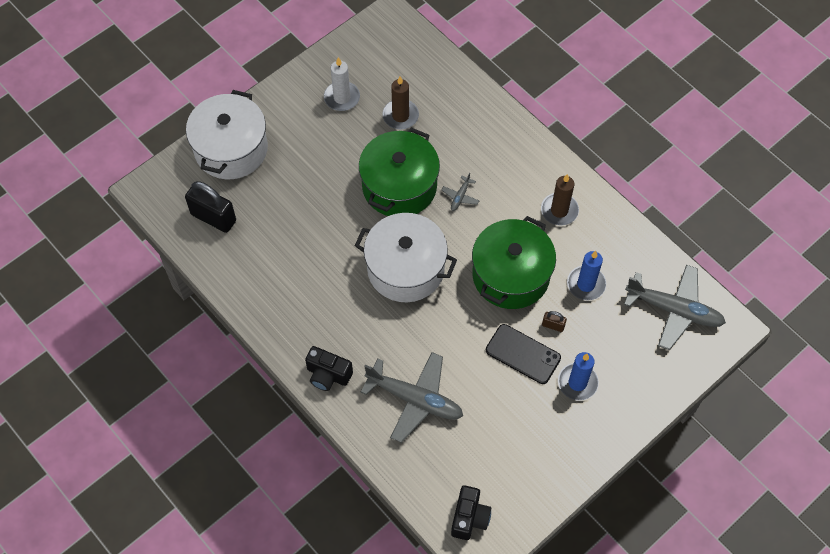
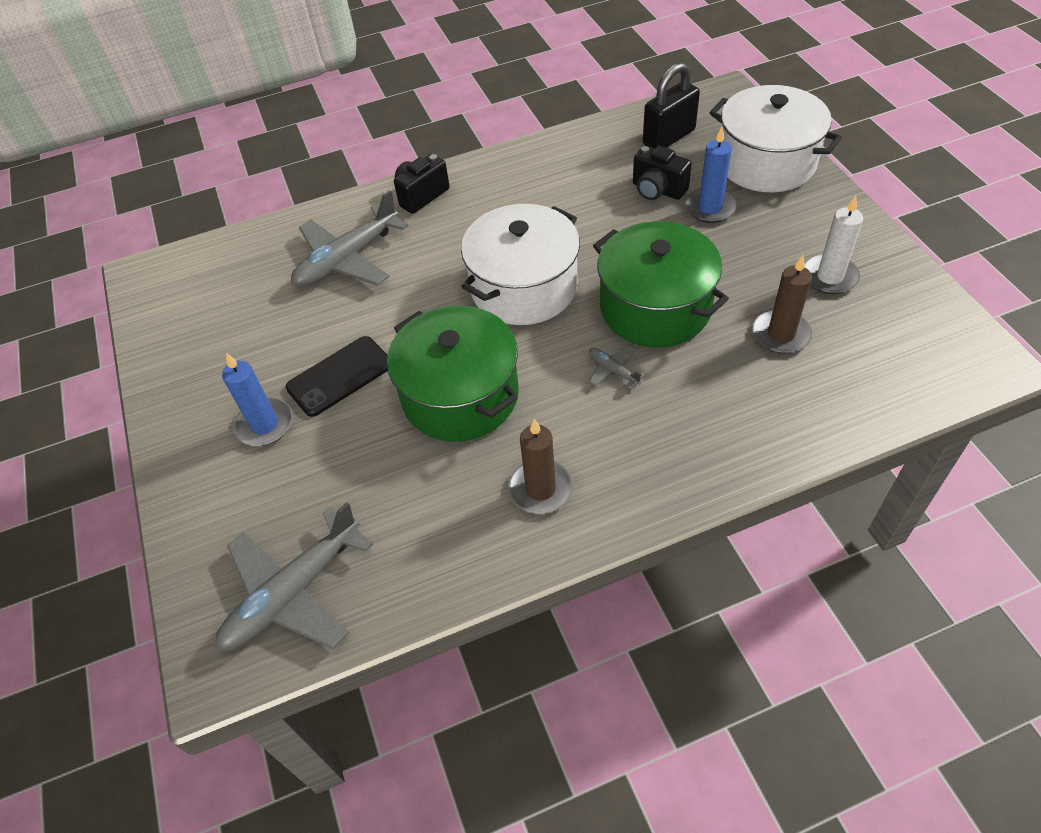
camera: 115 degrees right, 10 degrees down
(469, 518) = (185, 275): black camera -> black camera (657, 190)
(553, 325) = (360, 422): brown padlock -> none
(586, 284) = (400, 483): blue candle -> blue candle (710, 208)

